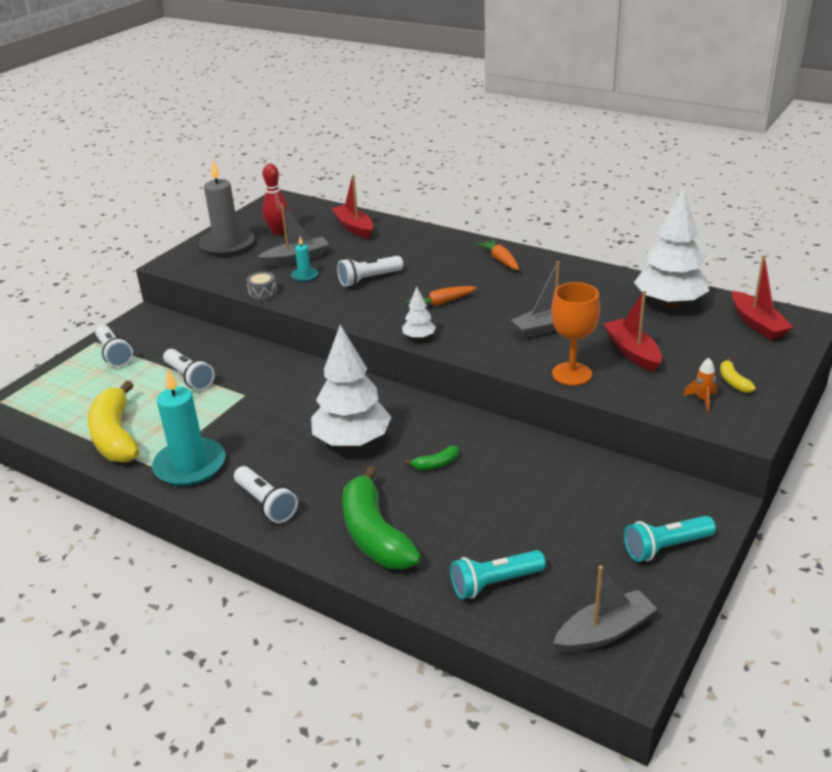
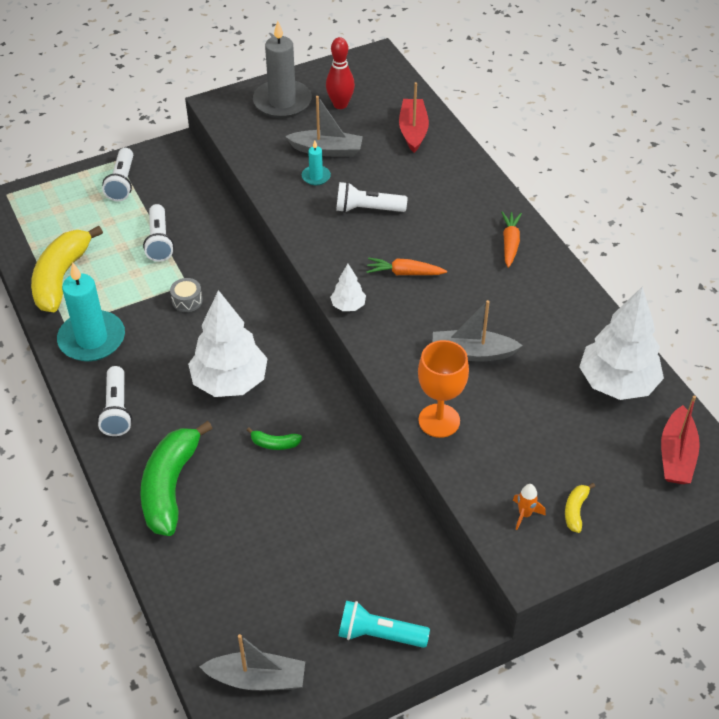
camera: 30 degrees right, 15 degrees up
(263, 292) = (264, 181): grey drum -> grey drum (187, 301)
(495, 583) = (218, 586): turquoise flashlight -> none
(632, 352) = (519, 425): red boat -> none

